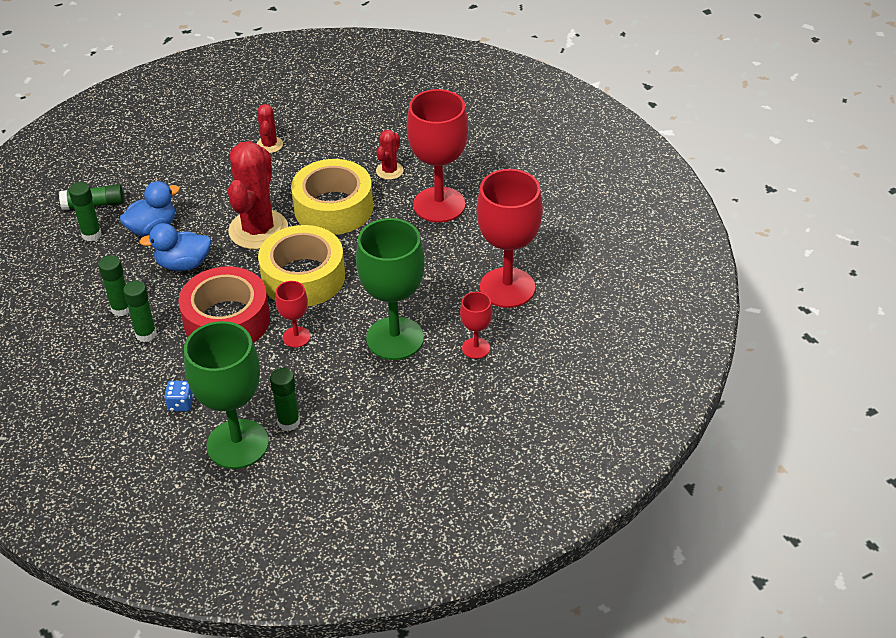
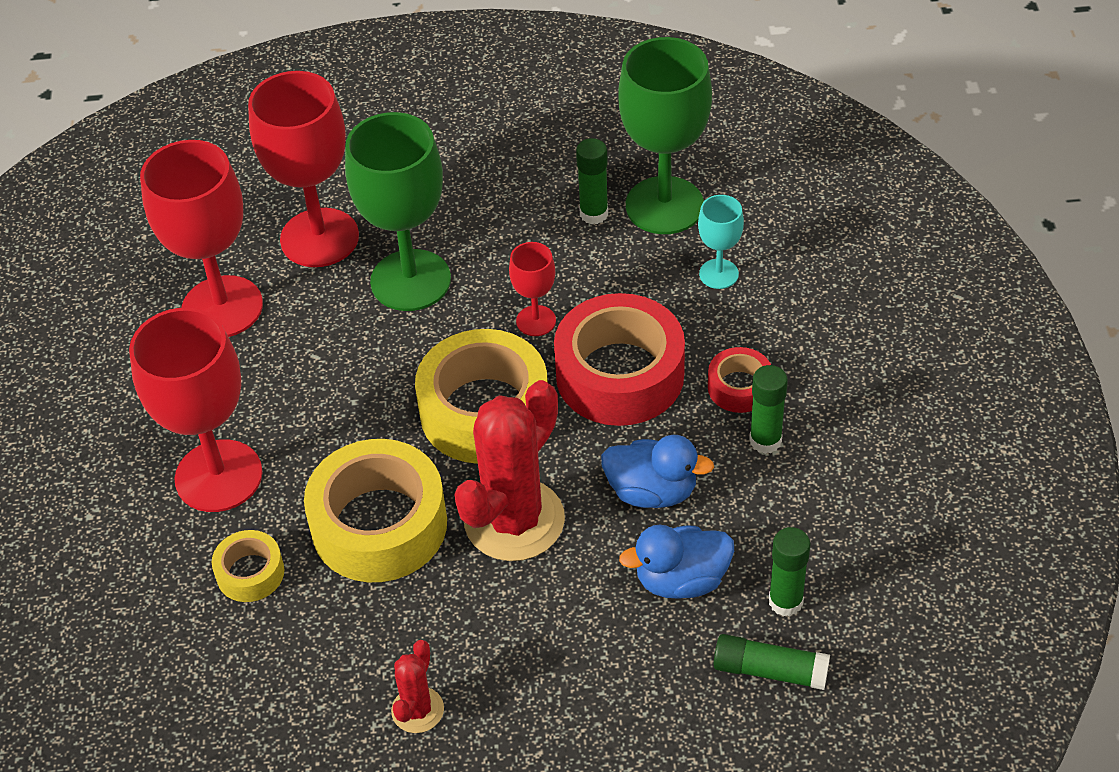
camera: 155 degrees left, 5 degrees up
(146, 334) = (739, 387): green glue stick -> red tape
(181, 404) = (718, 274): blue dice -> turquoise goblet
(389, 171) = (250, 573): red cactus -> yellow tape
(476, 348) = (319, 238): red goblet -> red goblet, size x2.06

